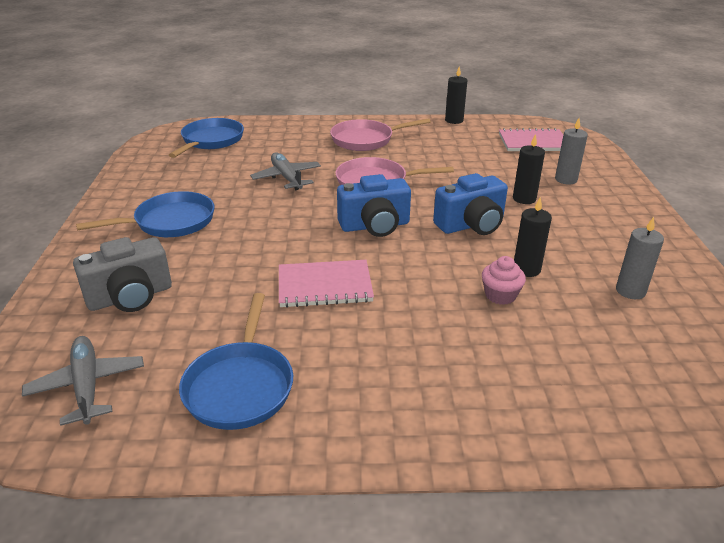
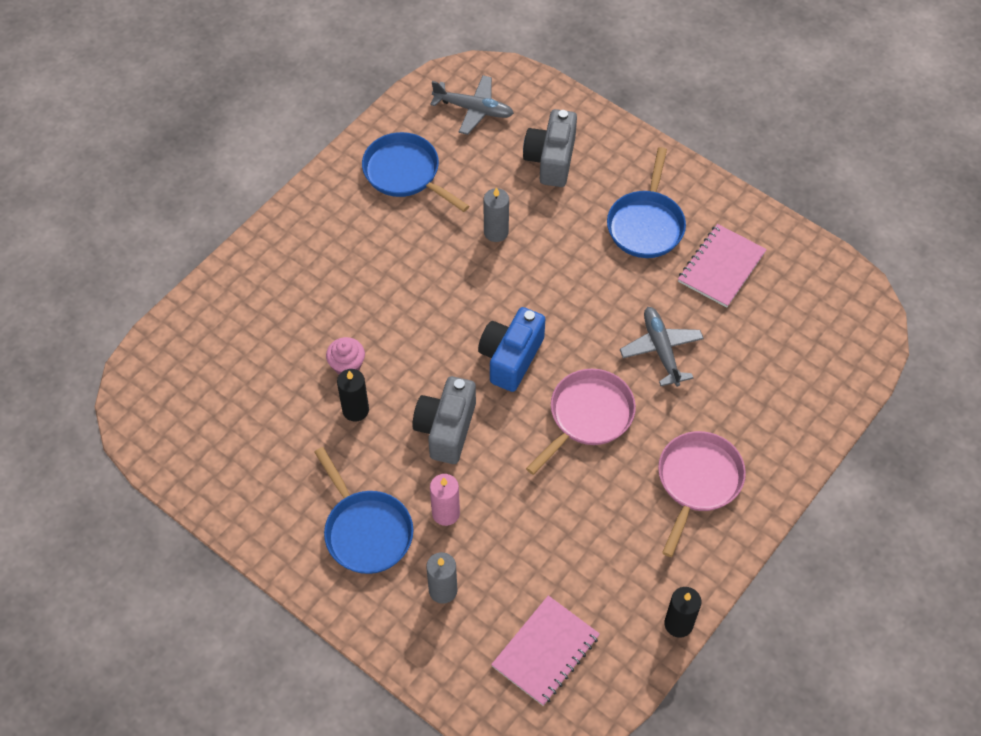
camera: 130 degrees right, 25 degrees up
(211, 141) = (813, 336): blue pan -> blue pan (366, 530)
(287, 178) = (661, 350): grey plane -> grey plane turned 120 degrees counterclockwise
(324, 286) = (460, 270): pink notebook -> pink notebook (721, 267)
(471, 225) = (446, 429): blue camera -> grey camera
(524, 199) = (446, 513): black candle -> pink candle
(630, 291) = (268, 451): grey candle -> grey candle (496, 232)

